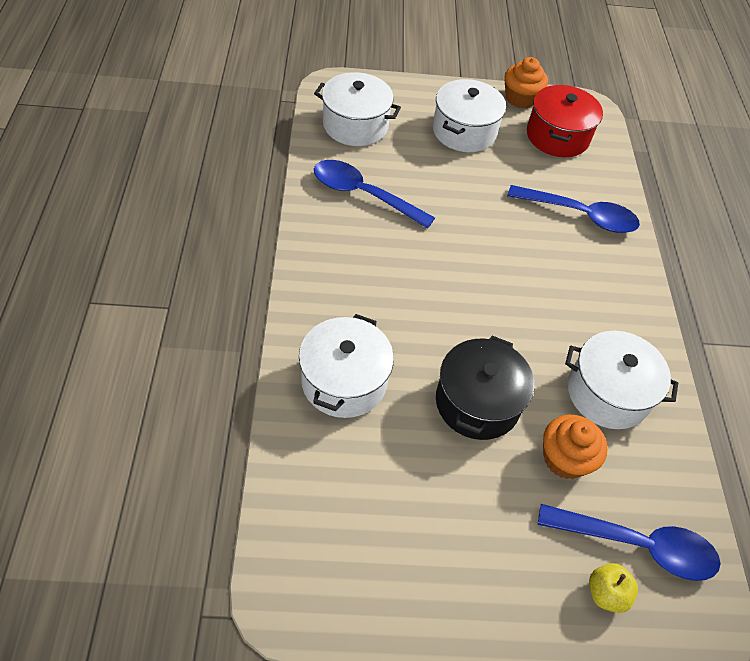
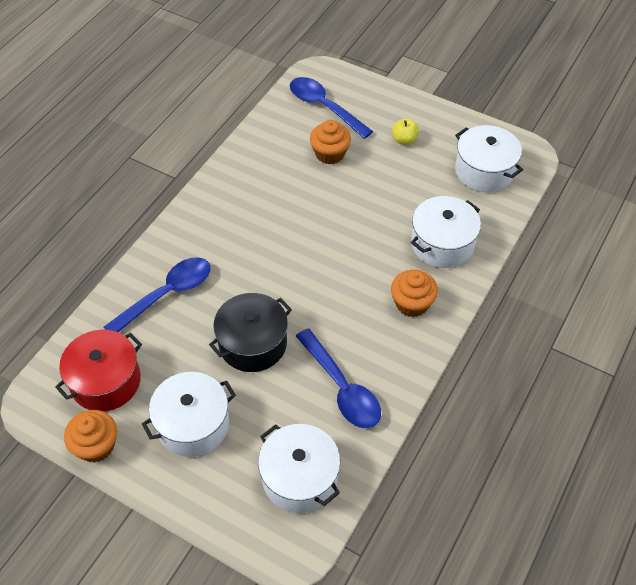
camera: 145 degrees left, 0 degrees up
(341, 294) = (412, 303): none -> orange cupcake
(477, 402) = (361, 200): black pot -> black pot (253, 344)
(580, 215) = (167, 294): blue spoon -> blue spoon turned 90 degrees clockwise
(606, 593) = (358, 98): yellow apple -> yellow apple (404, 140)
(607, 393) = (271, 173): white pot -> white pot (484, 171)

